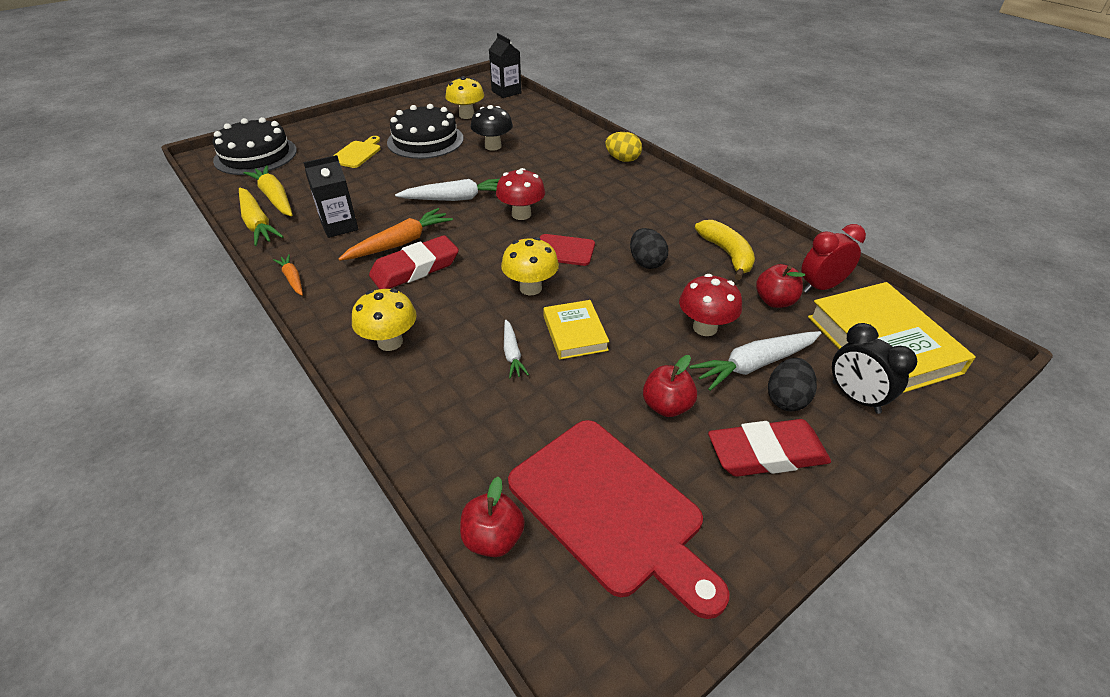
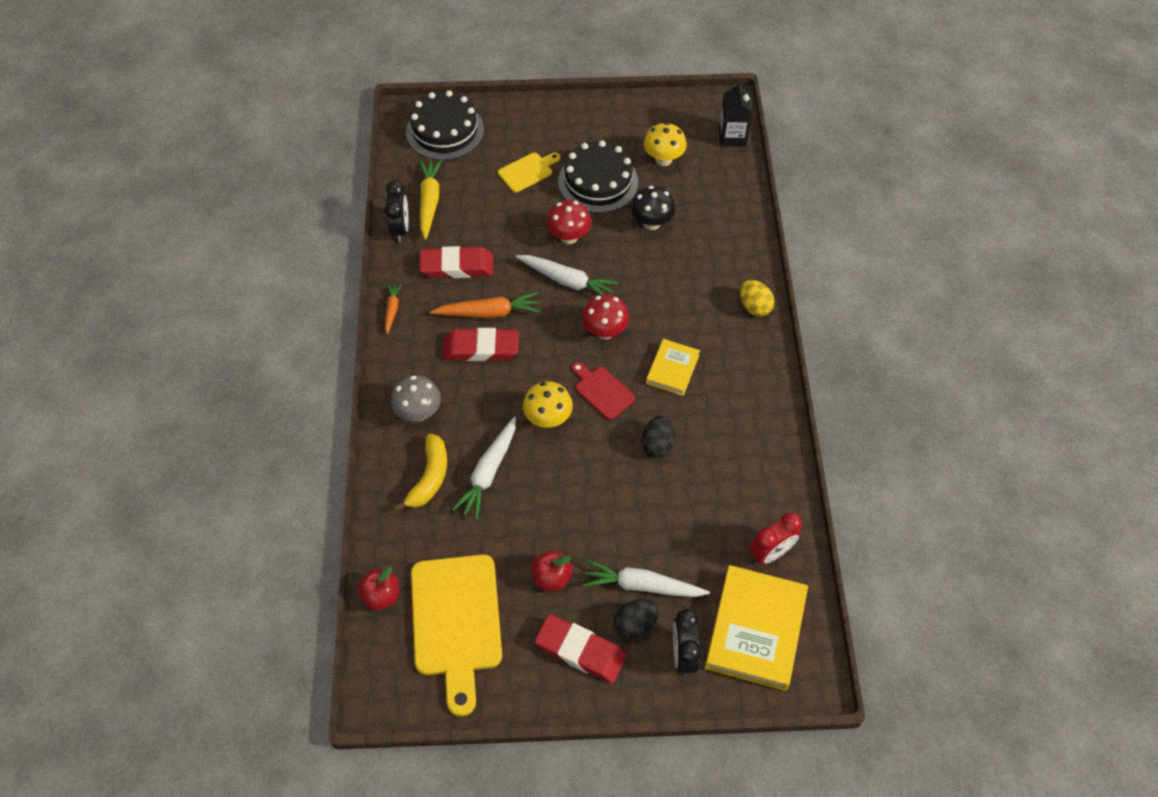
camera: 35 degrees right, 15 degrees up
(257, 223) = (400, 229): yellow carrot -> black clock
(339, 226) = (457, 266): black carton -> red eraser
(390, 342) = (419, 412): yellow mushroom -> grey mushroom
(512, 354) = (488, 472): white carrot -> white carrot, size x1.77
(575, 333) = (544, 480): yellow book -> yellow book (672, 369)
(611, 509) = (456, 622): red cutting board -> yellow cutting board
(705, 328) = (639, 533): red mushroom -> red mushroom (569, 237)
(727, 254) = (731, 475): yellow banana -> yellow banana (429, 477)
(775, 301) = (718, 543): red apple -> none
(820, 287) = (770, 553): red clock -> red clock turned 135 degrees clockwise

